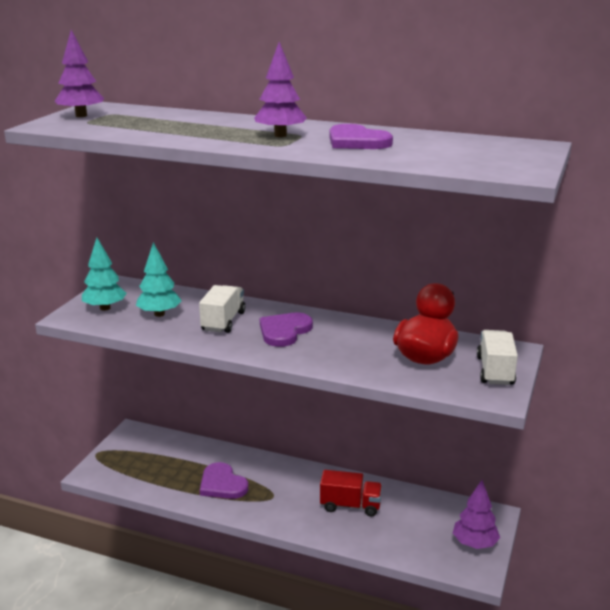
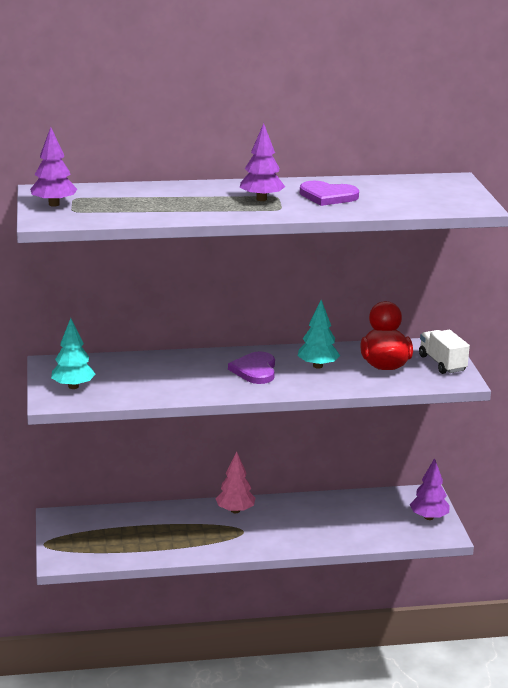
camera: 30 degrees left, 0 degrees up
(159, 314) = (130, 380): turquoise tree -> turquoise tree (317, 366)
(222, 484) = (190, 534): purple heart -> none
(223, 321) = (194, 374): white truck -> none
(285, 473) = (235, 510): none -> pink tree
(350, 506) = (313, 519): red truck -> none

